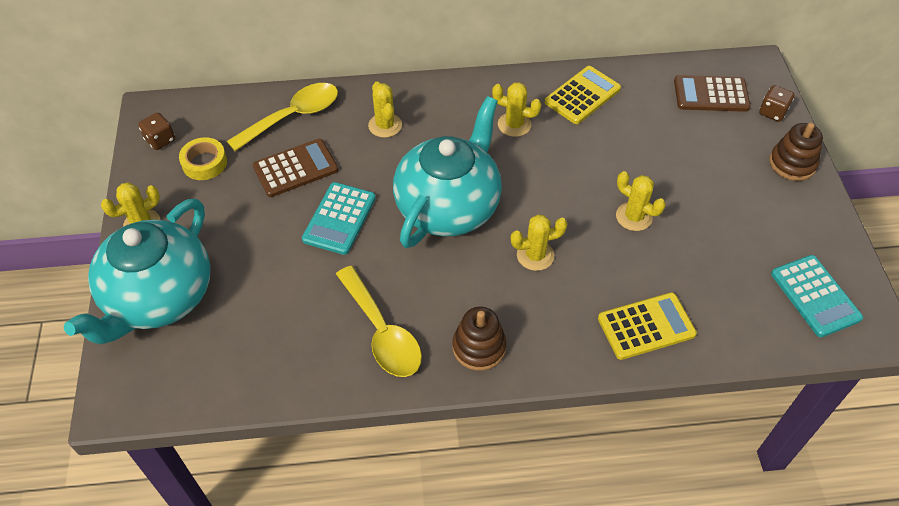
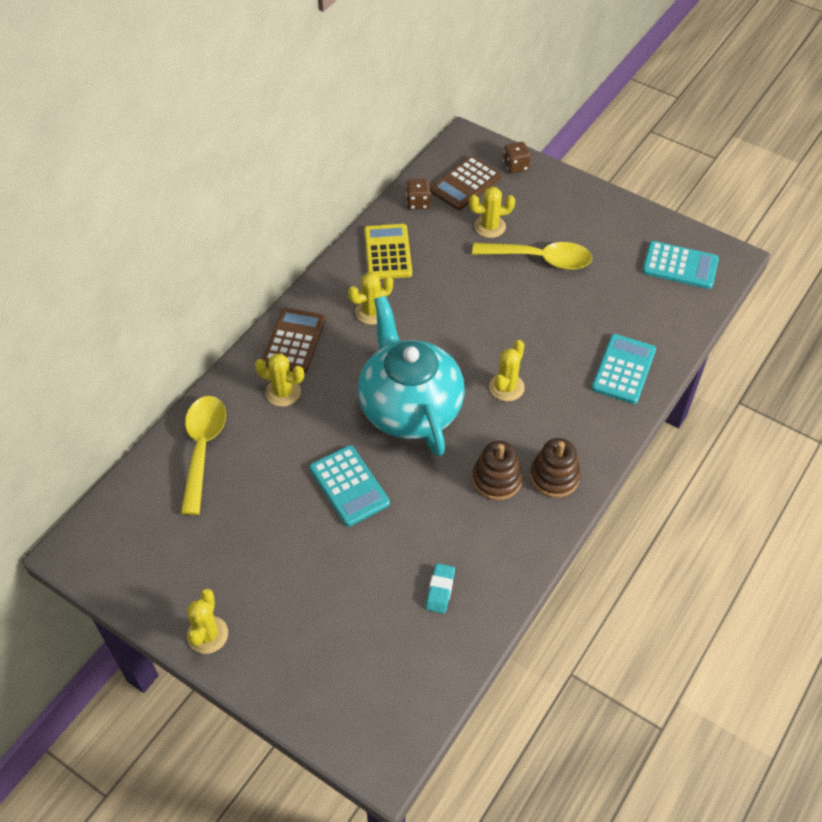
camera: 50 degrees left, 0 degrees up
(158, 298) = (304, 667): turquoise teapot -> none
(160, 140) = (120, 564): brown dice -> brown dice (418, 203)
(204, 163) = (186, 546): yellow tape -> none
(295, 168) = (264, 483): brown calculator -> brown calculator (294, 341)
(296, 339) = (440, 590): none -> turquoise eraser
(382, 332) = (486, 528): yellow spoon -> yellow spoon (540, 259)
(634, 217) = (528, 307): yellow cactus -> yellow cactus (490, 227)
(646, 326) = (623, 369): yellow calculator -> turquoise calculator
(792, 163) = (568, 192): brown stacking toy -> brown stacking toy (496, 479)

